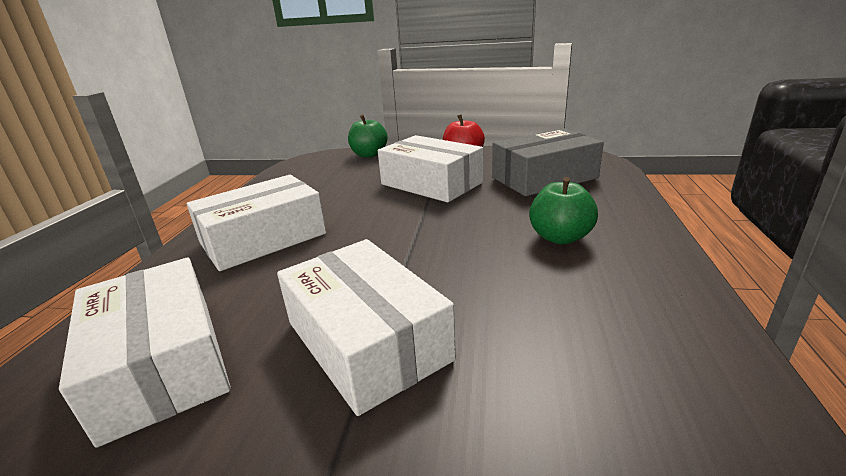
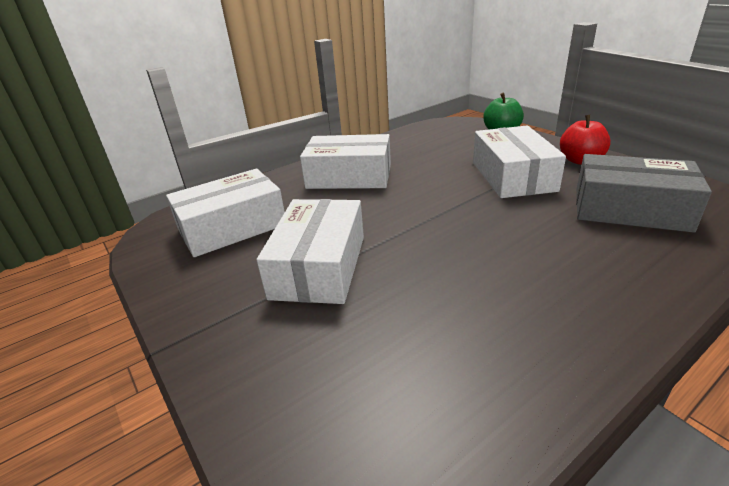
camera: 45 degrees right, 5 degrees up
(161, 364) = (232, 227): white box -> white box turned 45 degrees clockwise
(560, 237) = (546, 268): green apple -> none

